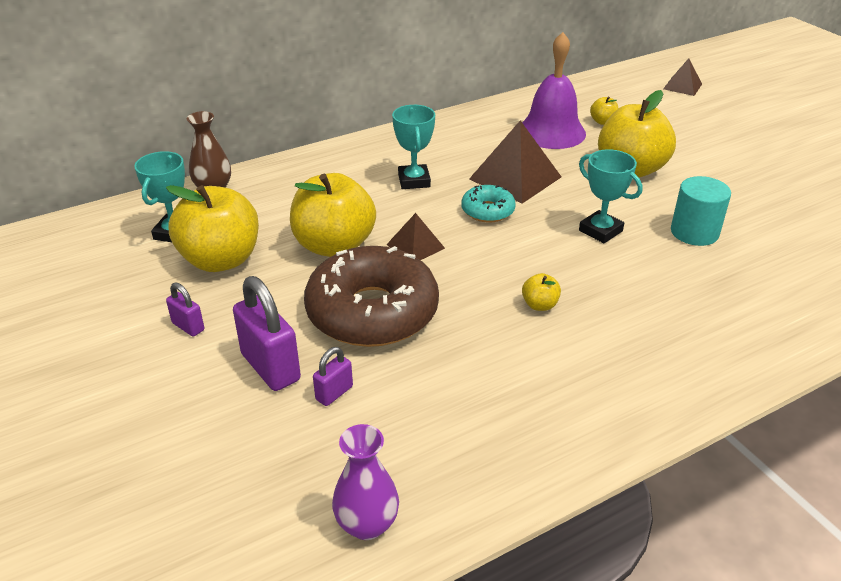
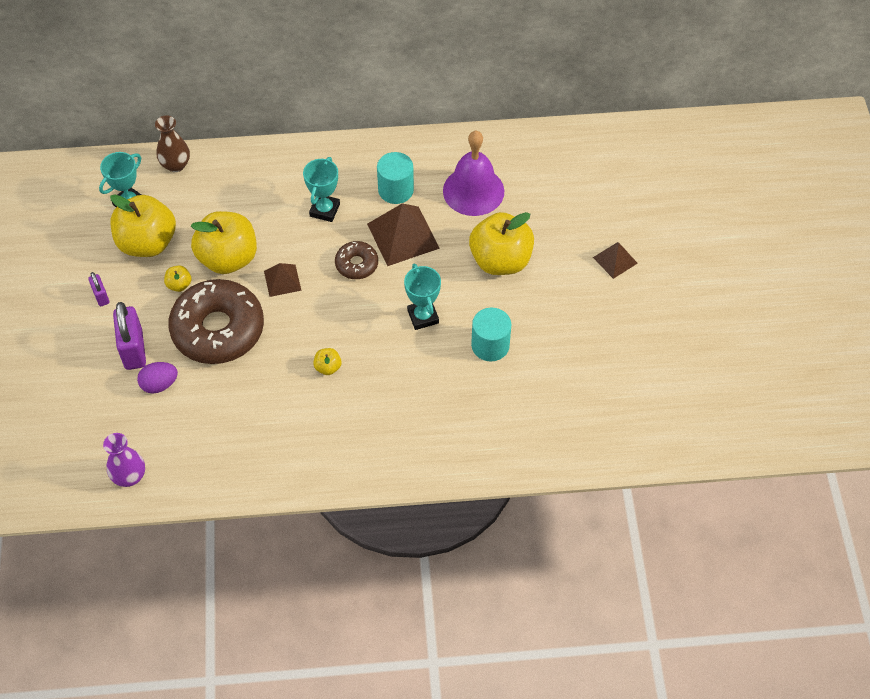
camera: 25 degrees right, 20 degrees up
(334, 393) = (159, 384): purple padlock -> purple egg
(475, 149) = (396, 190): none -> turquoise cylinder
(487, 211) = (356, 264): turquoise donut -> brown donut
(603, 122) = (527, 193): yellow apple -> yellow apple (179, 285)
(682, 86) = (640, 170): brown pyramid -> brown pyramid (615, 260)

